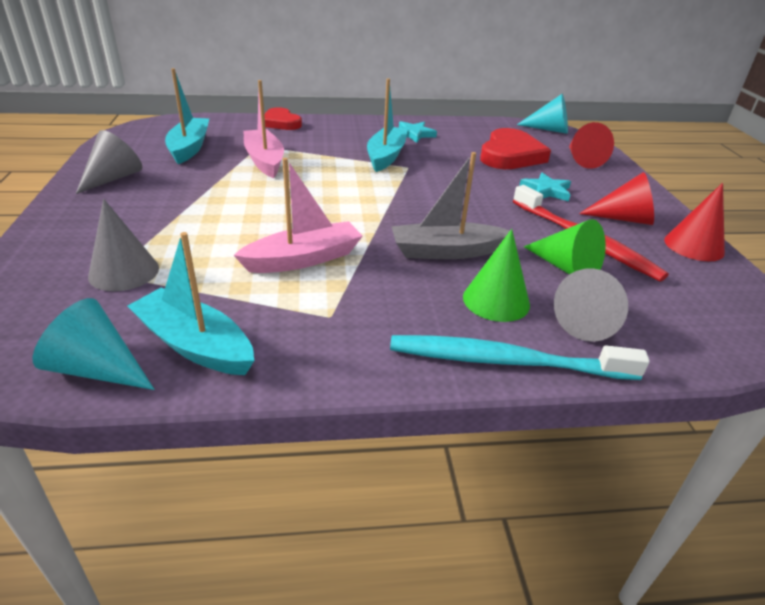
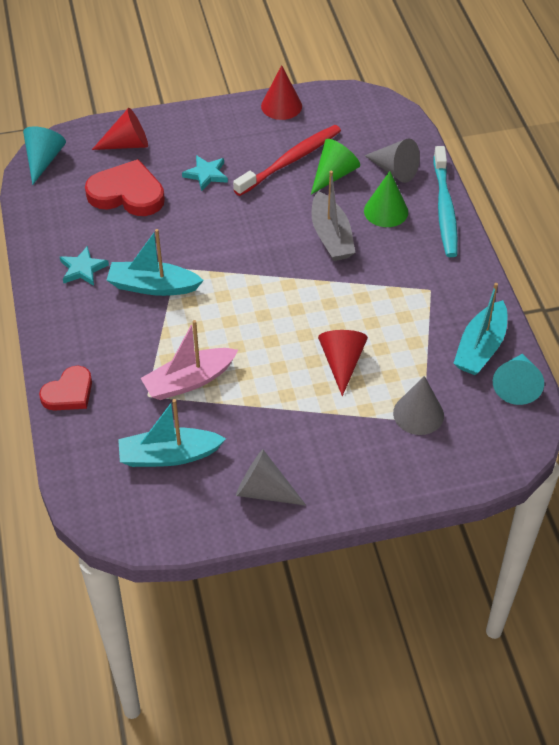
camera: 95 degrees left, 15 degrees up
(303, 259) = (367, 315): pink boat -> none
(624, 218) = (247, 135): red cone -> red cone (342, 362)

